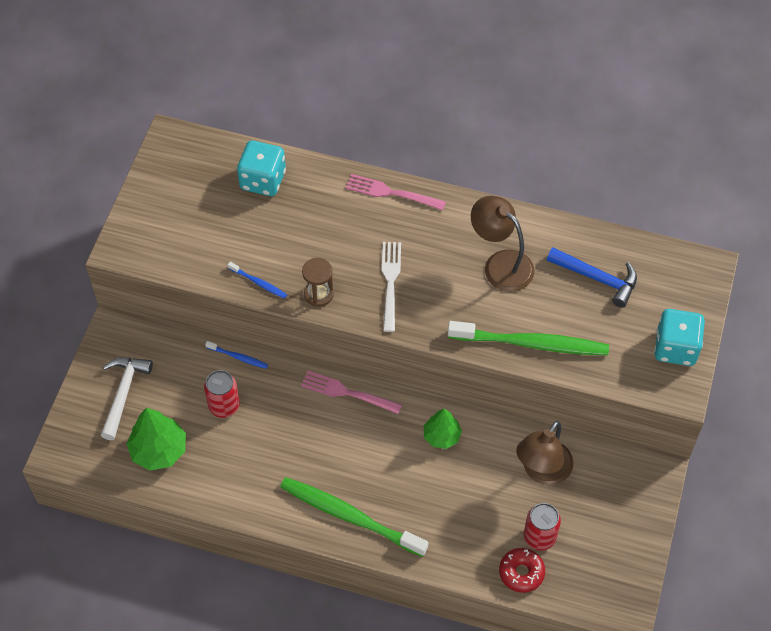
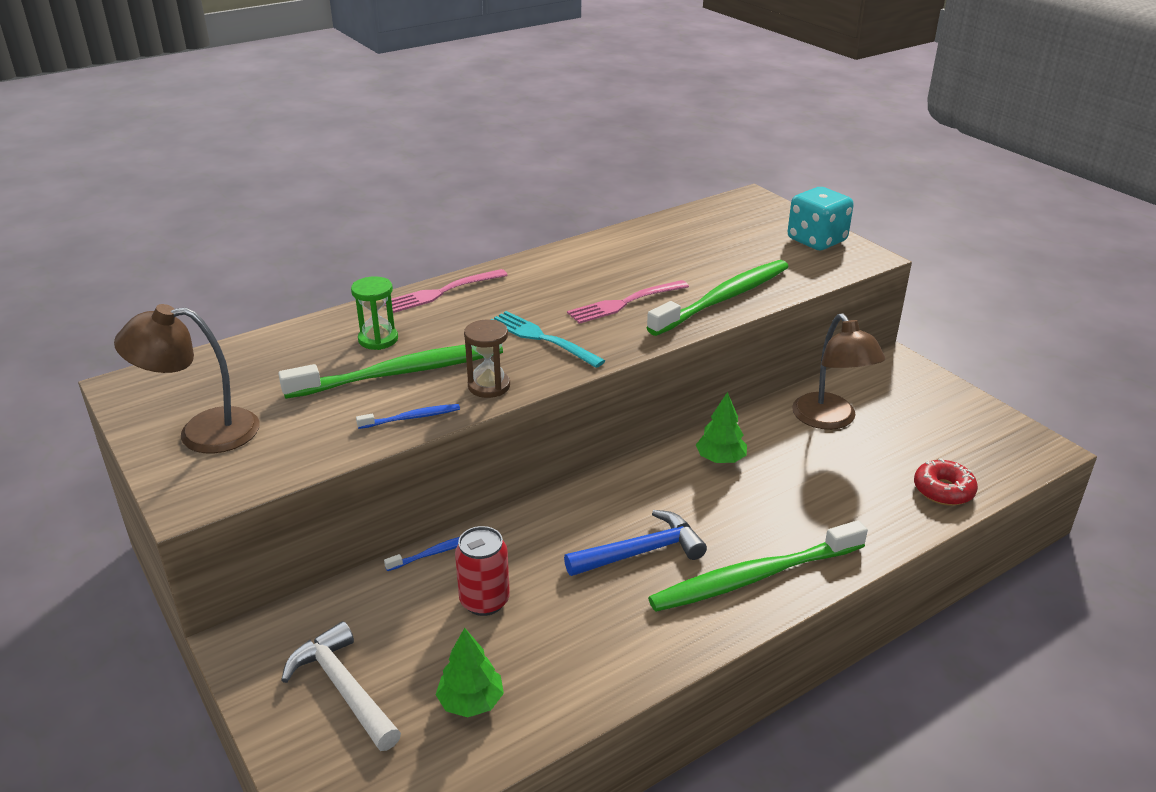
camera: 50 degrees left, 25 degrees down
(159, 450) = (471, 702): green tree -> green tree, size x0.65
(263, 180) = (293, 354): turquoise dice -> none
(293, 244) = (402, 373): none -> green toothbrush
(313, 206) = (378, 339): none -> green hourglass
(347, 393) = (590, 495): pink fork -> pink fork (624, 303)
(390, 282) = (542, 338): white fork -> turquoise fork
(500, 264) = (612, 276): brown lamp -> brown lamp (202, 432)
(539, 537) = (908, 458): red can -> none
(597, 278) = (695, 242): blue hammer -> blue hammer (641, 552)

